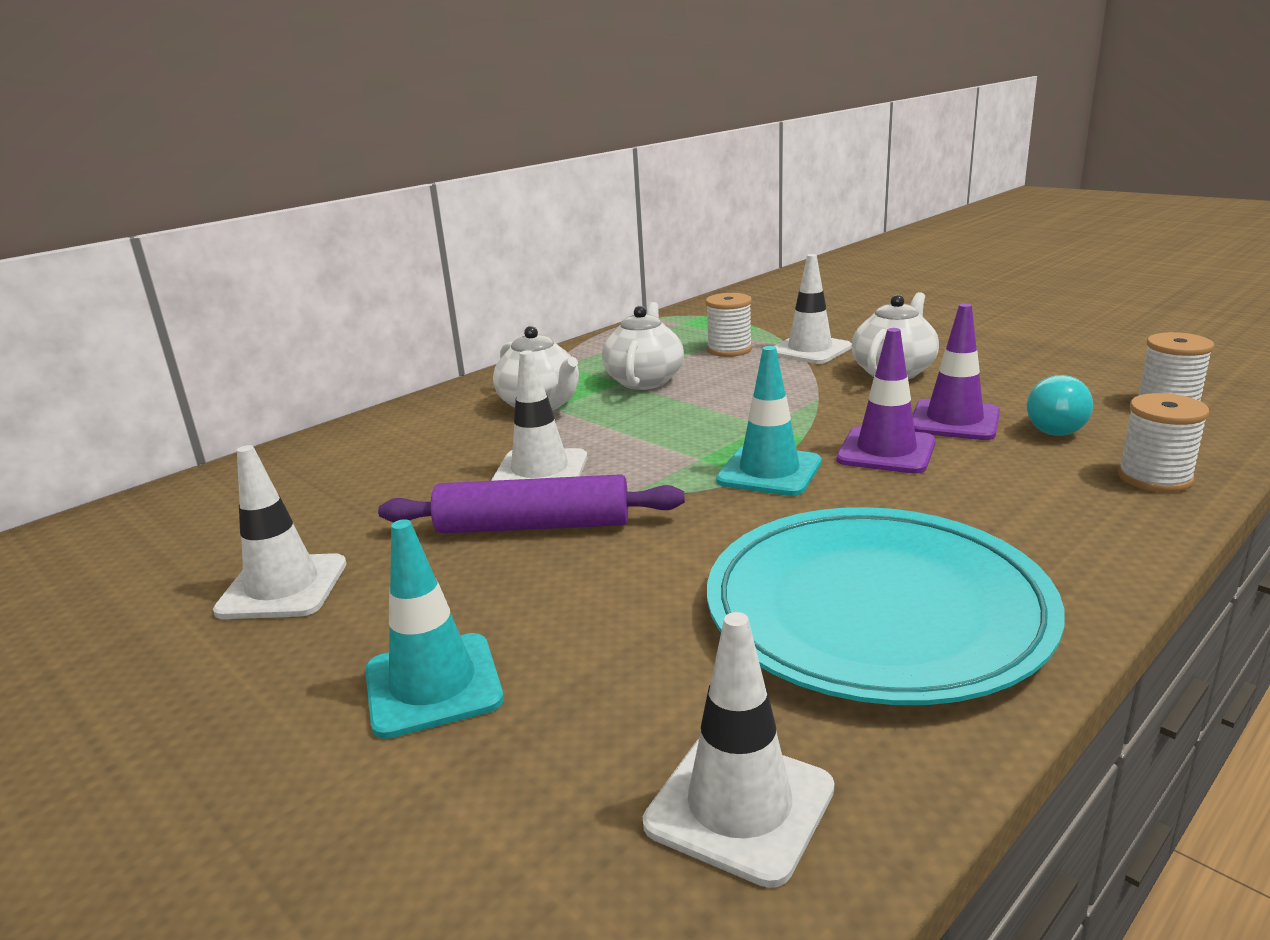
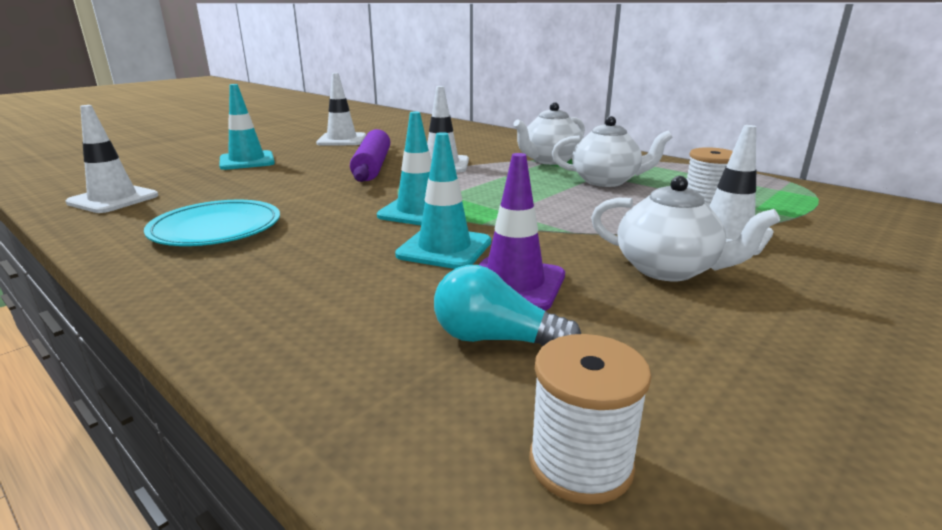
camera: 85 degrees right, 0 degrees up
(876, 610) = (216, 228): turquoise plate -> turquoise plate, size x0.60
(886, 451) = (444, 248): purple traffic cone -> turquoise traffic cone
(1154, 478) = (326, 372): white spool -> none

